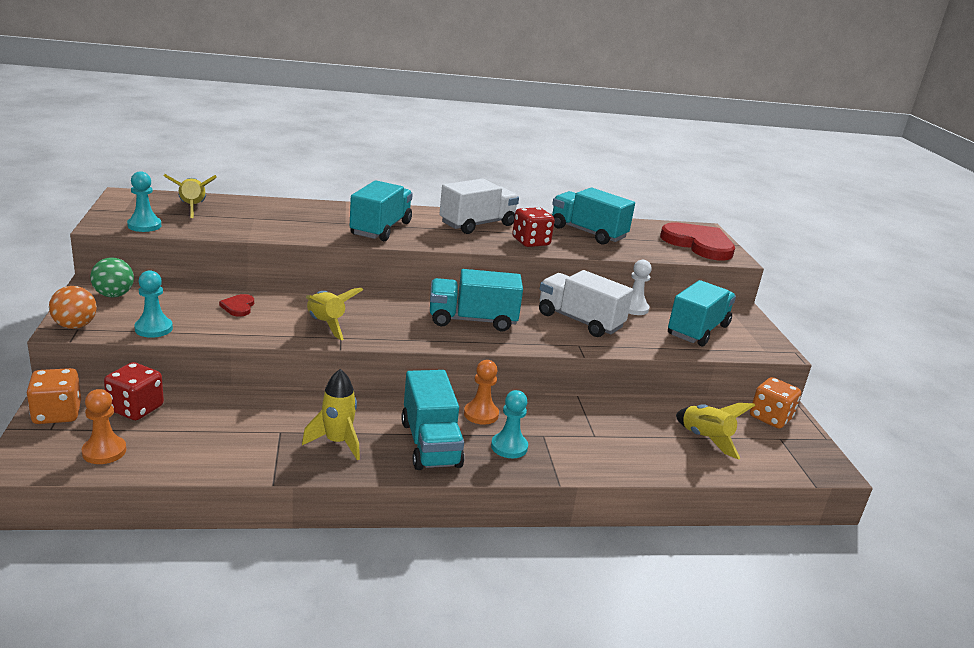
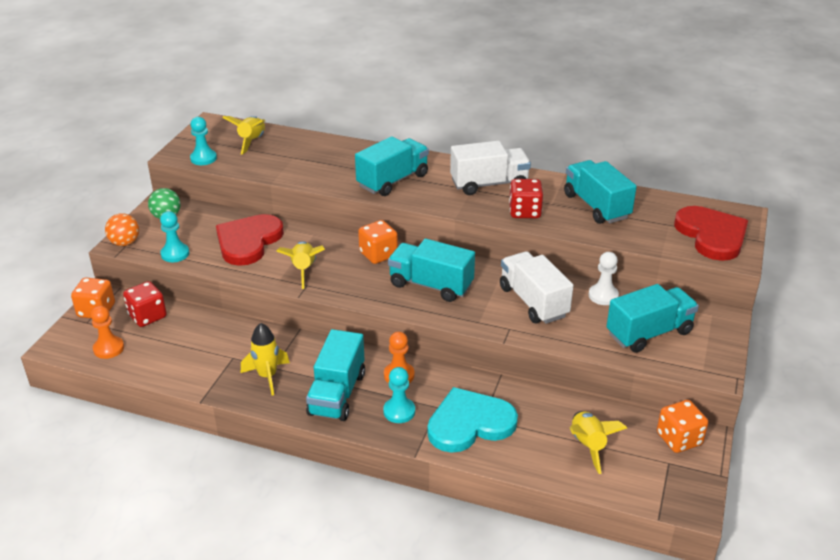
camera: 30 degrees right, 10 degrees up
(238, 307) = (248, 241): red heart -> red heart, size x2.38
(396, 302) = (378, 254): none -> orange dice
(586, 443) = (469, 423): none -> turquoise heart

